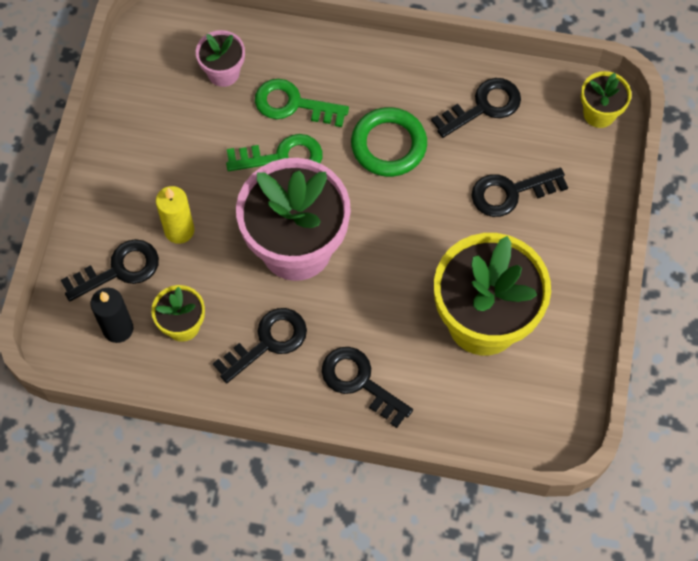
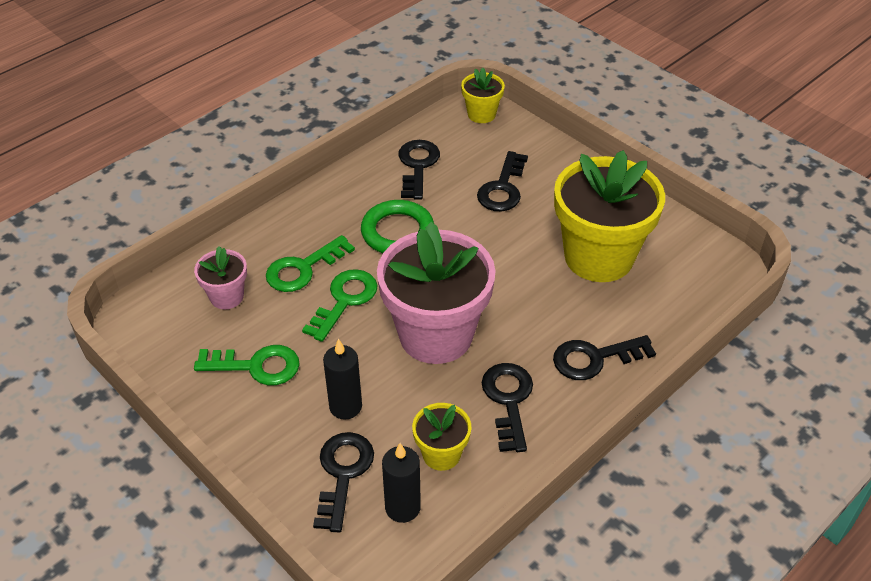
camera: 55 degrees left, 20 degrees down
(172, 143) = (256, 366): none -> green key
(179, 230) = (345, 406): yellow candle -> black candle

